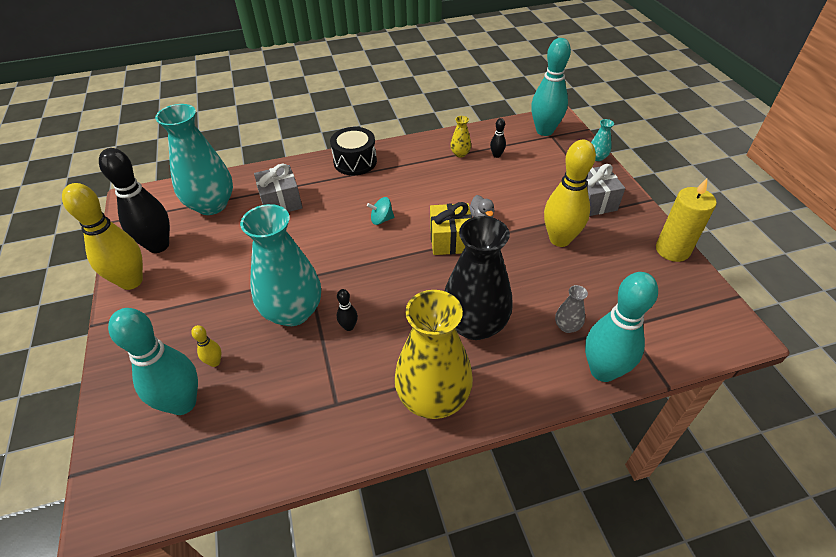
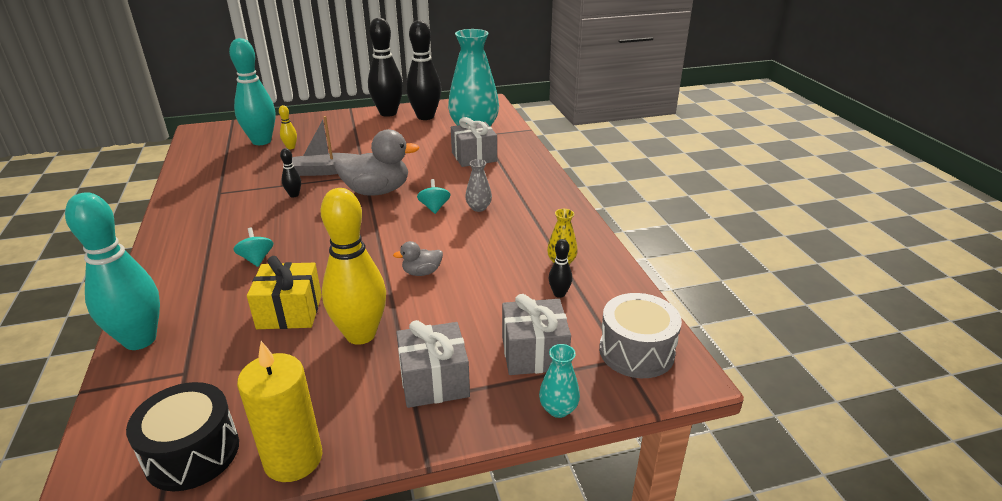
camera: 90 degrees right, 15 degrees down
(131, 281) = (388, 113): yellow bowling pin -> black bowling pin
(293, 311) = (325, 171): turquoise vase -> grey boat
(347, 261) = (377, 191): none -> grey duck
(355, 162) = (541, 190): black drum -> black drum (192, 453)
(433, 398) = (190, 234): yellow vase -> none
(450, 240) = (388, 249): yellow gift -> yellow gift (289, 312)
(475, 325) = (256, 259): black vase -> turquoise spinning top
(544, 131) = (636, 351): turquoise bowling pin -> grey drum
(556, 165) = (534, 353): none -> grey gift
(567, 326) = (216, 321): grey vase -> grey vase (478, 208)

